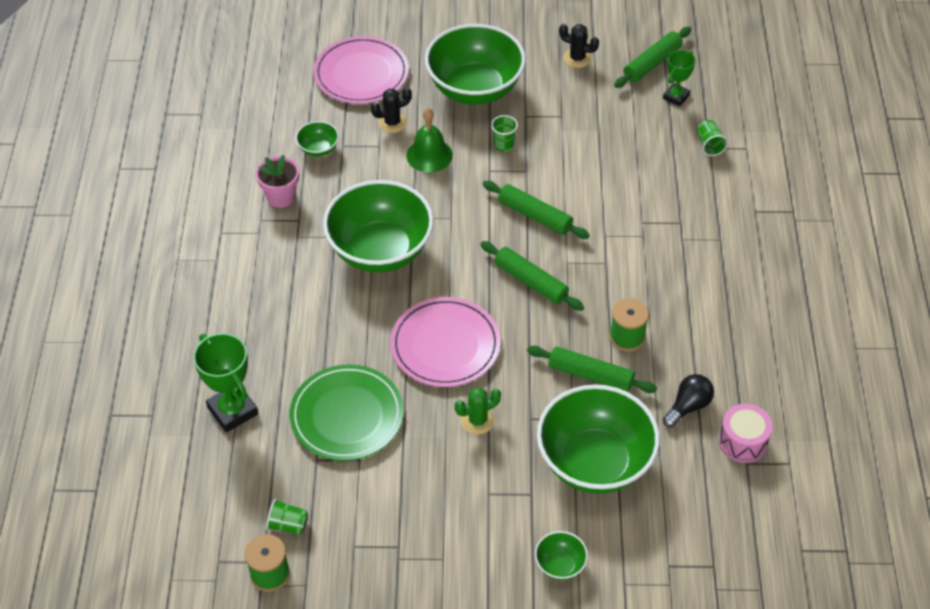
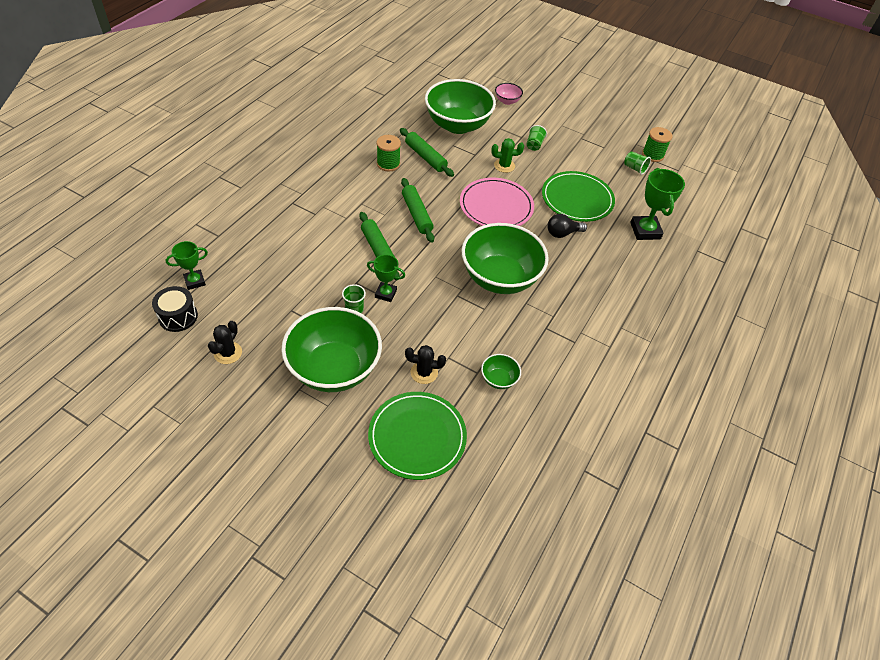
camera: 155 degrees left, 0 degrees up
(281, 197) = (550, 353): pink flower pot -> none
(361, 74) = (417, 437): pink plate -> green plate
(429, 155) = (415, 329): green bell -> none
(487, 174) = (385, 294): none -> green trophy
(560, 565) = (507, 101): green bowl -> pink bowl
(577, 58) = (228, 353): black cactus -> black cactus turned 60 degrees clockwise
(652, 63) = (178, 317): green rolling pin -> black drum
(688, 406) = (388, 124): black light bulb -> black light bulb (562, 233)
(709, 145) = (216, 237): green cup -> green cup (534, 145)
(743, 442) = (377, 101): pink drum -> none

